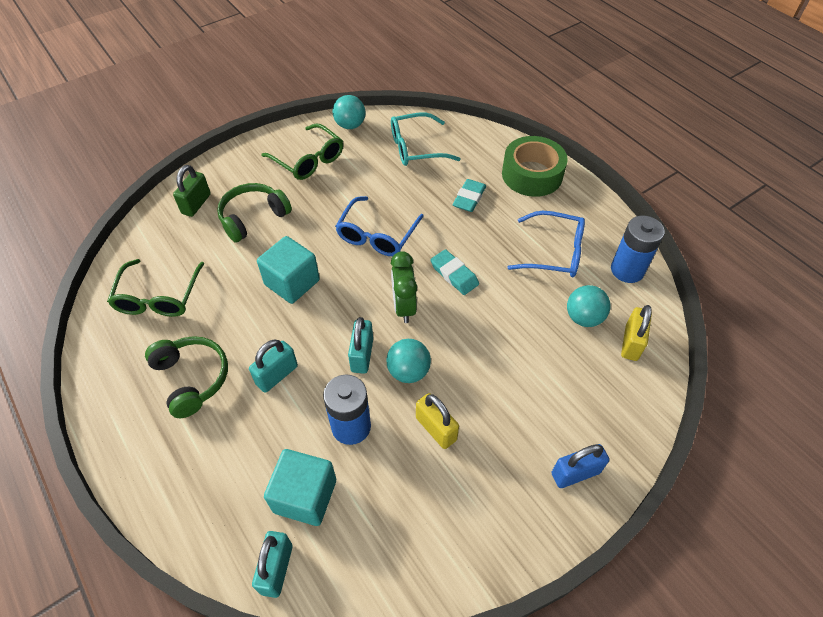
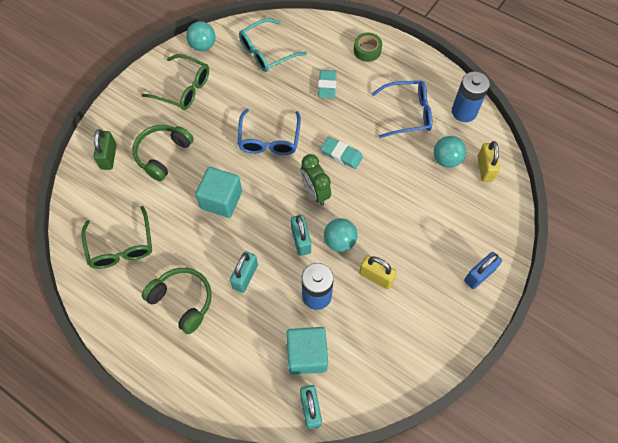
camera: 20 degrees left, 10 degrees up
(532, 174) = (367, 50): green tape -> green tape, size x0.56

